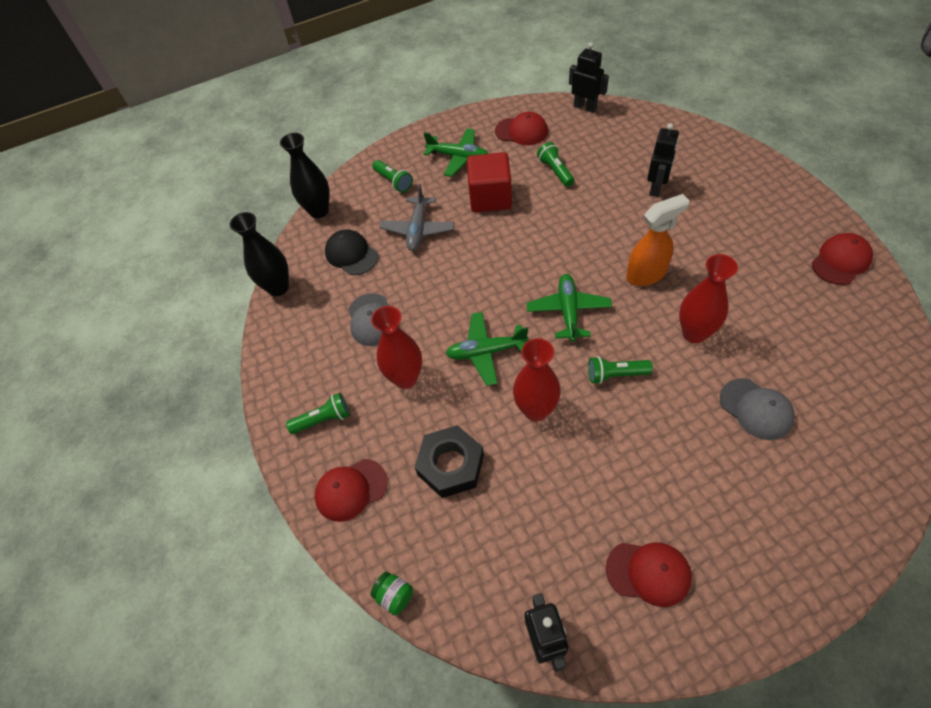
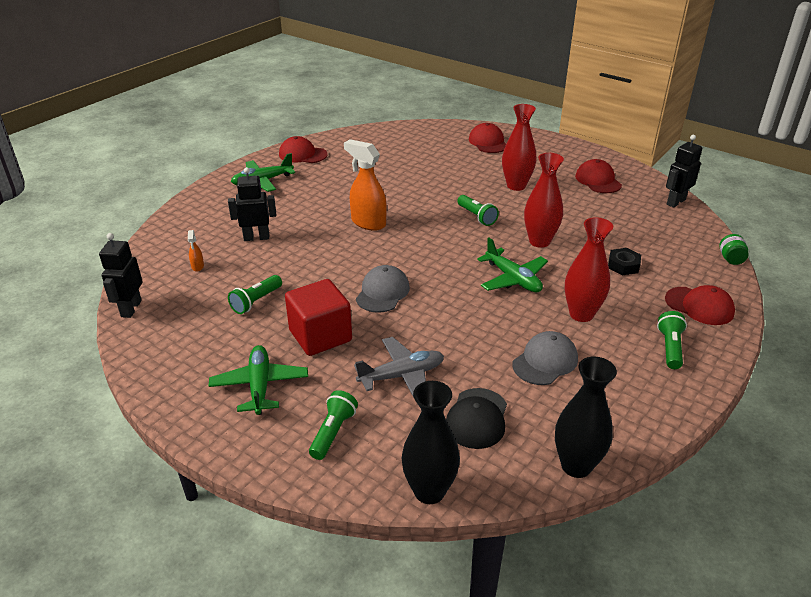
camera: 125 degrees left, 20 degrees down
(323, 419) = (670, 348): green flashlight -> green flashlight turned 60 degrees clockwise
(450, 465) = (623, 265): black nut -> black nut, size x0.59
(521, 131) = (190, 346): red cap -> red cap (488, 142)
(568, 311) = (436, 249): green plane -> green plane (262, 181)
(625, 146) = (197, 267): none -> orange spray bottle
(694, 333) = (412, 194): red vase -> red vase (516, 186)
(756, 409) = (455, 166): grey cap -> grey cap (382, 292)

